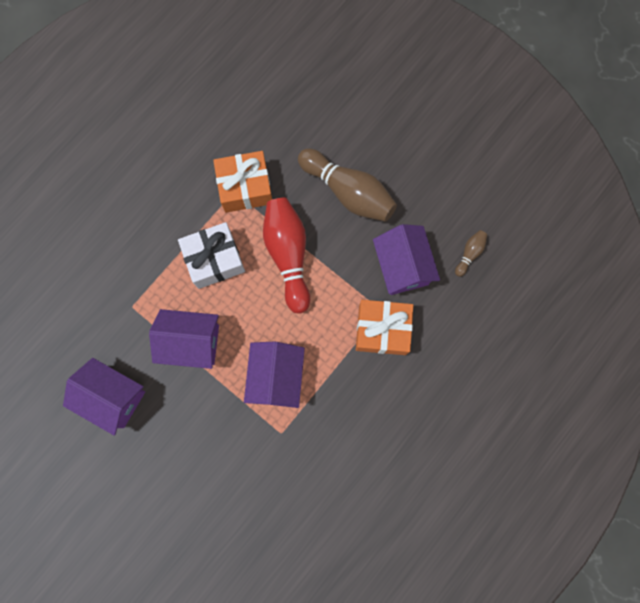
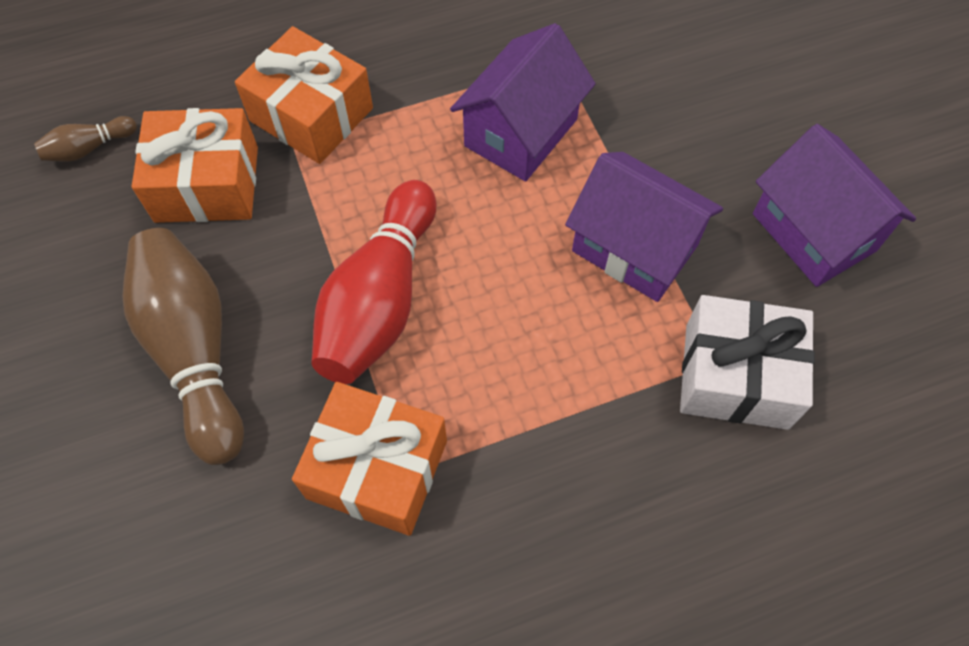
camera: 150 degrees left, 15 degrees down
(214, 260) = (518, 362): white gift -> white gift (736, 375)
(402, 266) = (207, 184): purple house -> orange gift

